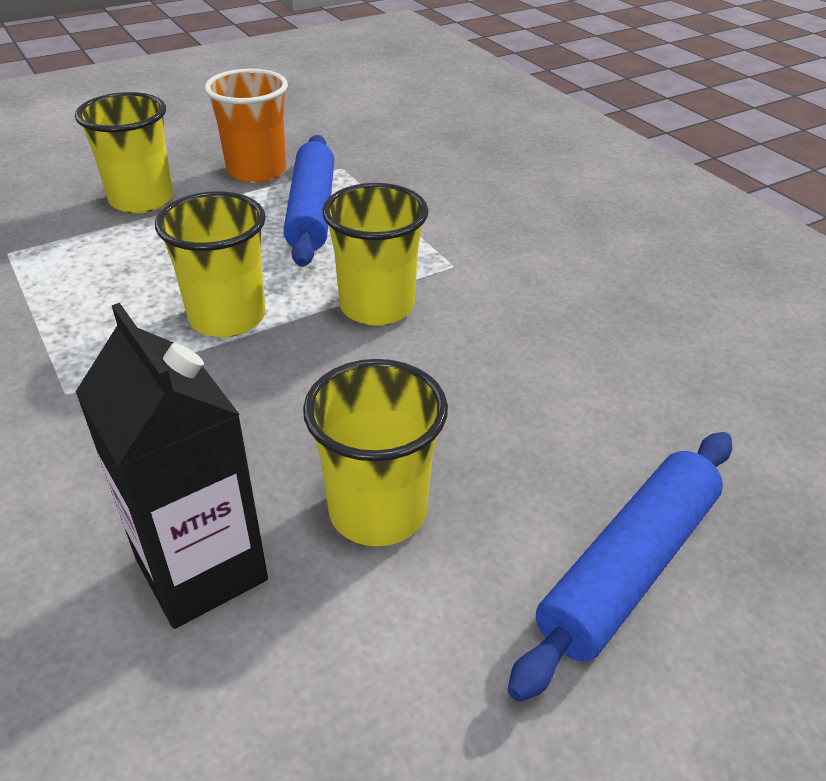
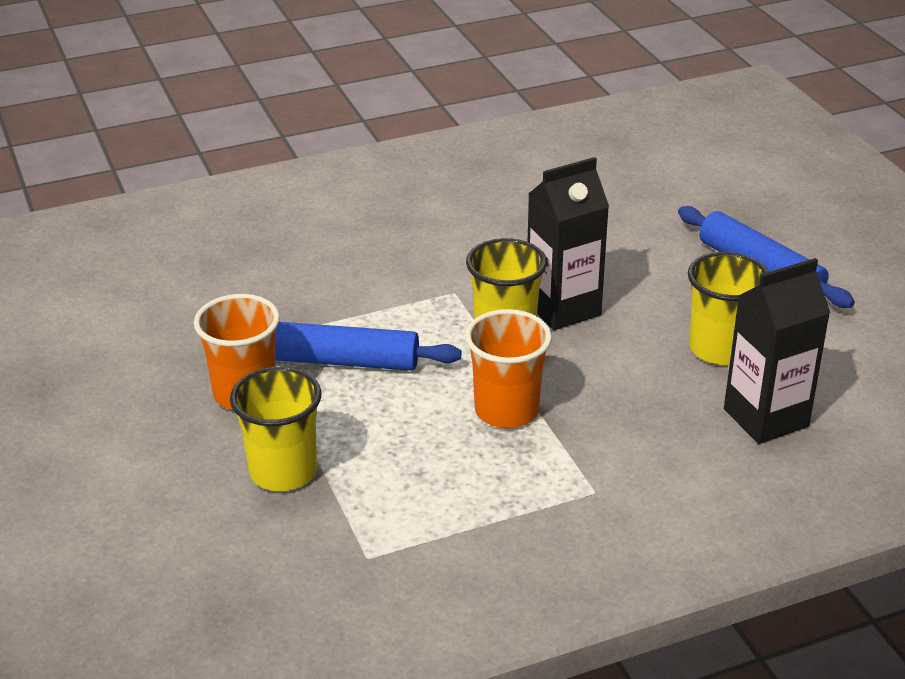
camera: 80 degrees left, 5 degrees down
(227, 317) = (506, 411): yellow cup -> orange cup
(444, 348) = (563, 308): none -> black carton

